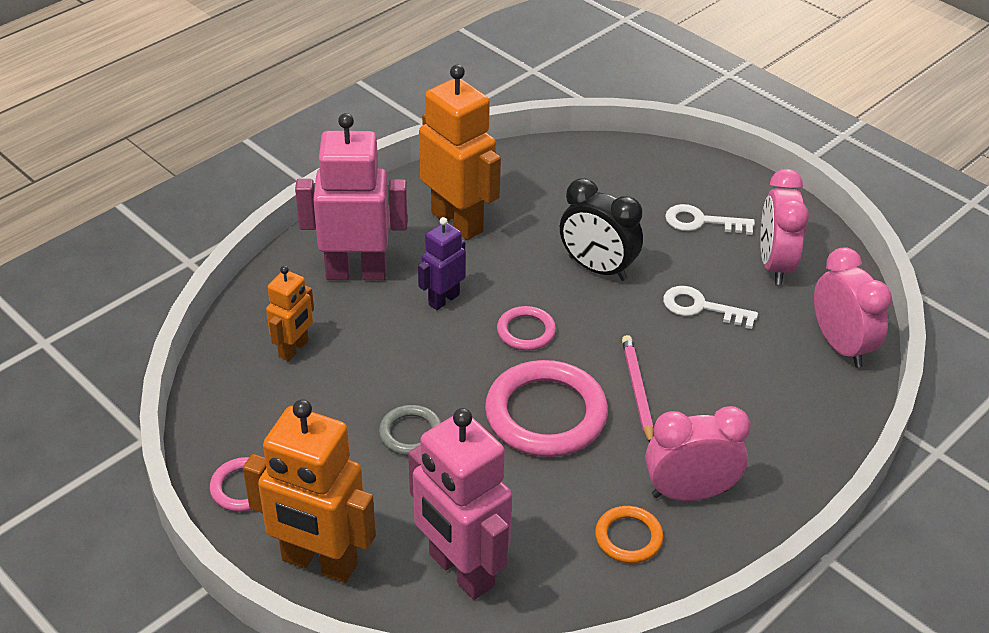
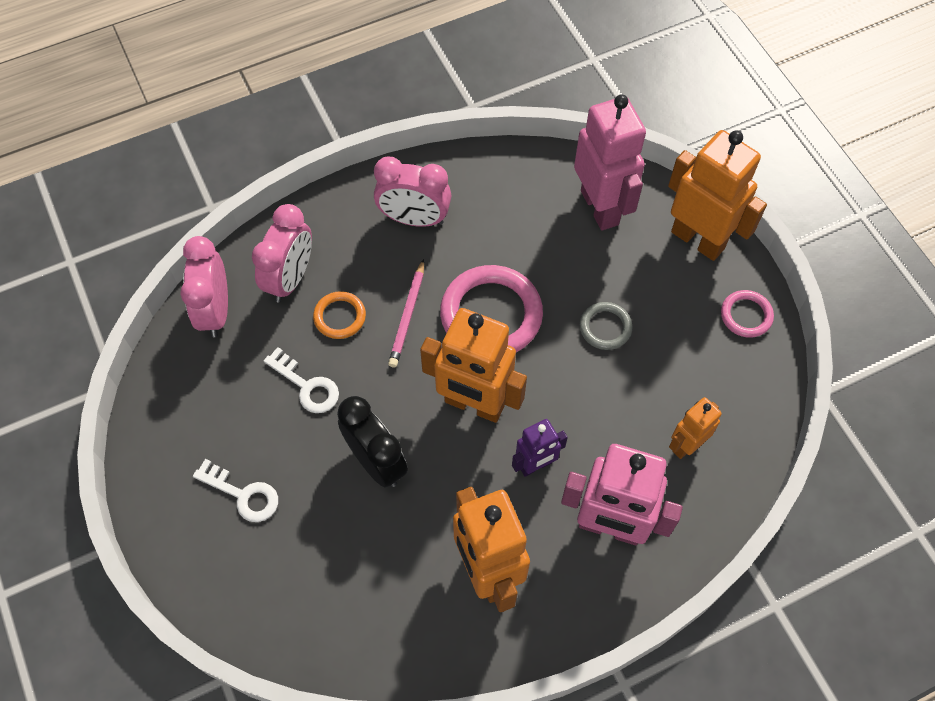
camera: 160 degrees left, 20 degrees up
(526, 331) = (474, 404): pink ring -> orange robot
(628, 537) = (474, 199): orange ring -> orange ring (340, 317)
(774, 265) = (210, 416): pink clock -> pink clock (290, 278)

